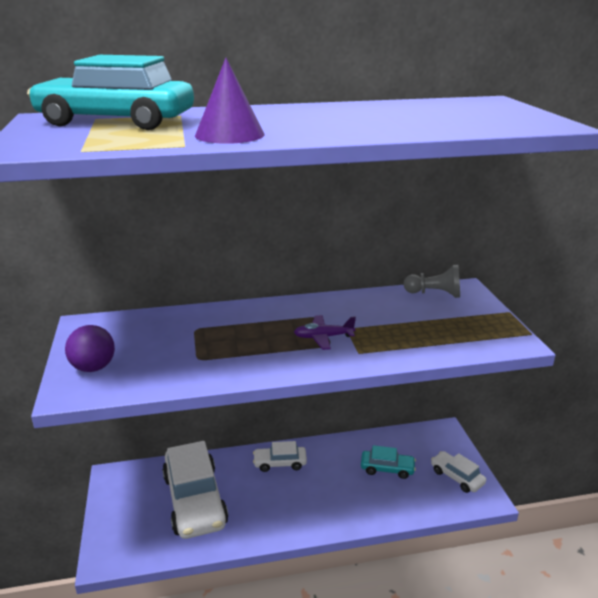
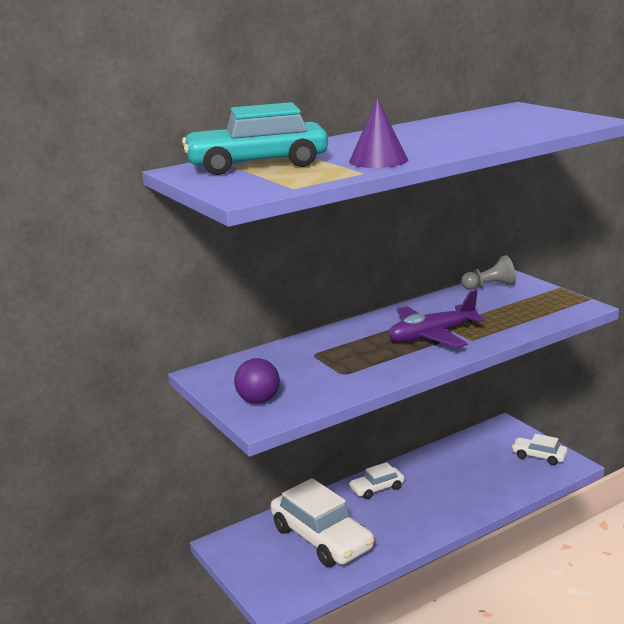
camera: 20 degrees left, 5 degrees down
(323, 337) = (432, 336): purple plane -> purple plane, size x1.81
(387, 469) = (476, 466): turquoise car -> none

